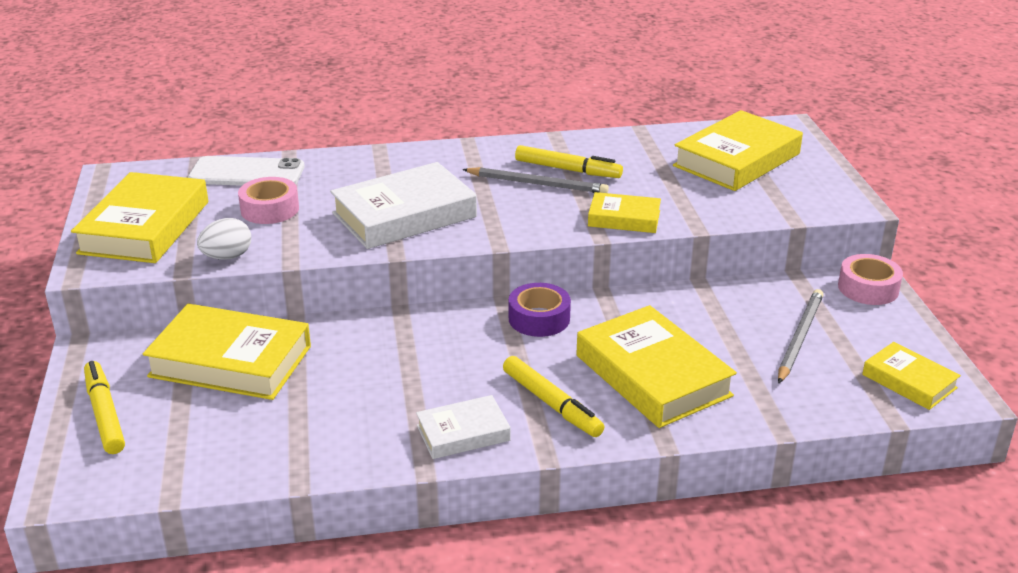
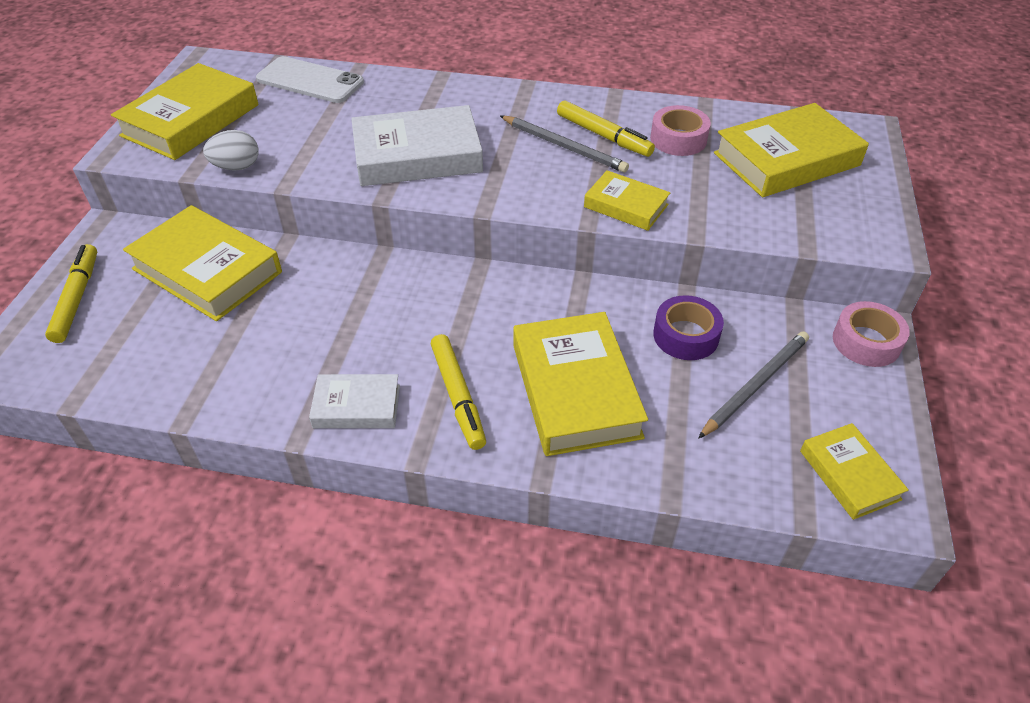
camera: 20 degrees right, 15 degrees up
(270, 209) = (304, 123): pink tape -> pink tape (678, 139)
(539, 318) = (503, 293): purple tape -> purple tape (686, 335)

